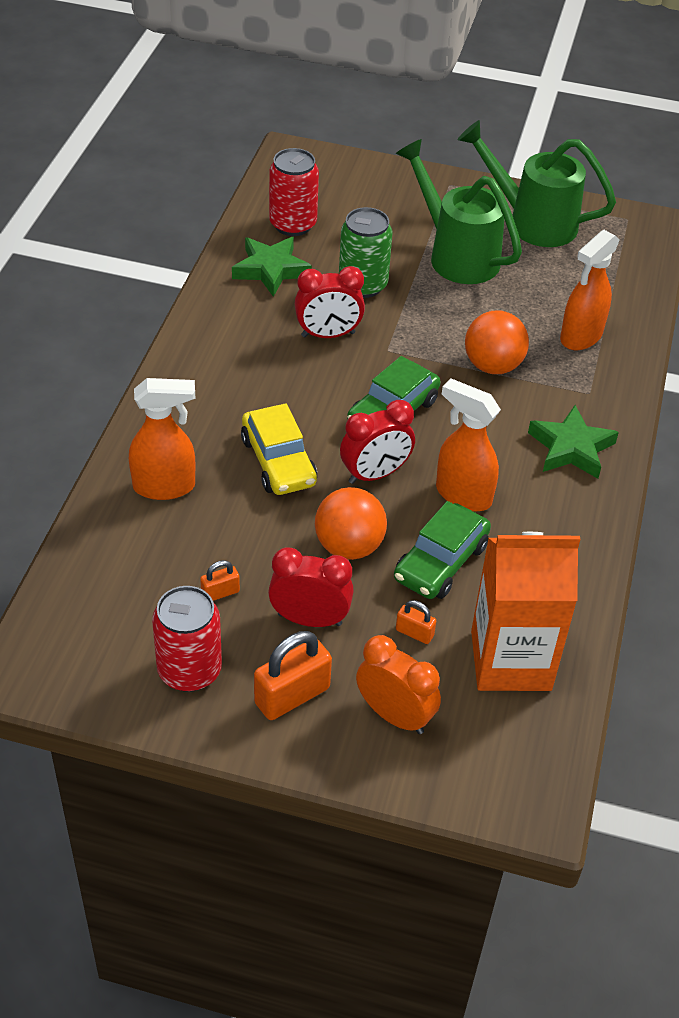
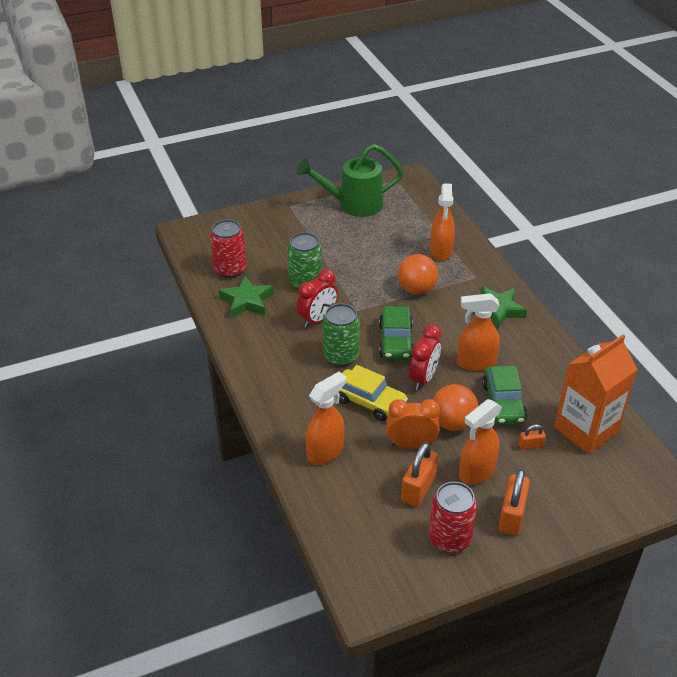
camera: 35 degrees left, 5 degrees down
(220, 593) = (418, 488): orange padlock -> orange padlock, size x1.92
(305, 392) = (340, 356): none -> green can
(309, 619) = (476, 472): red clock -> orange spray bottle
(394, 715) = (567, 492): orange clock -> orange clock (411, 444)
(456, 255) = (335, 241): green watering can -> none

